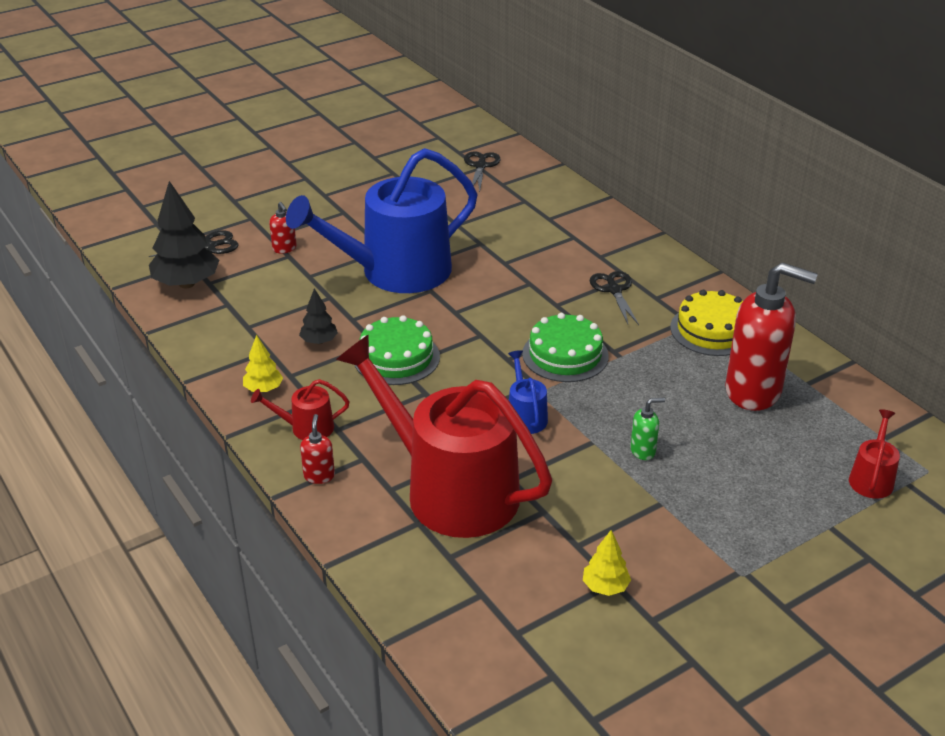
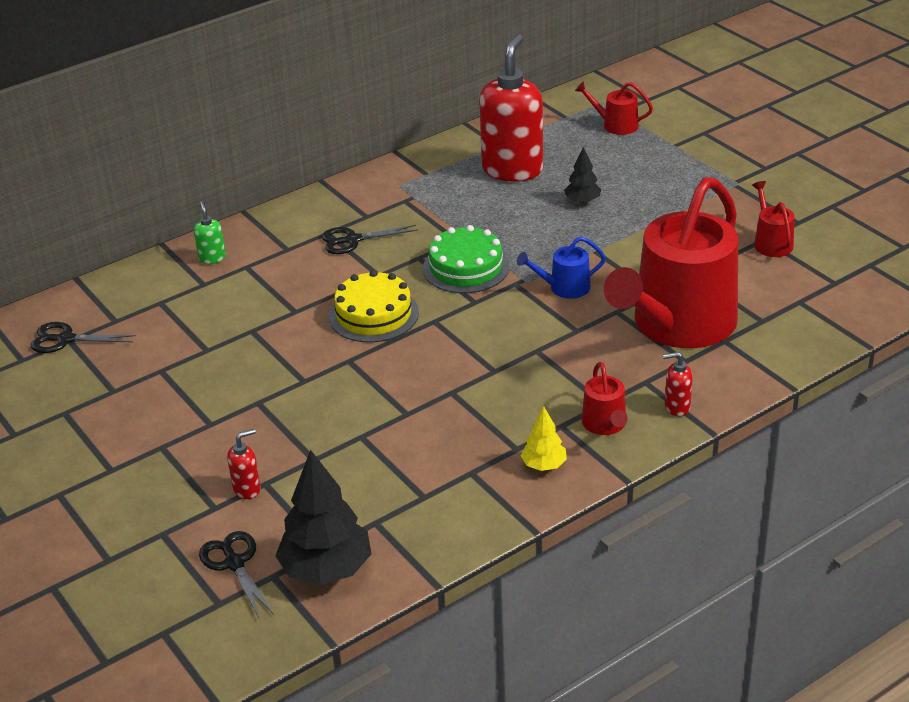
camera: 90 degrees left, 0 degrees up
(319, 341) = (451, 434): black tree -> black tree (582, 201)
(396, 272) = (309, 389): blue watering can -> none
(396, 357) = (478, 374): green cake -> none
(605, 587) = (771, 242): yellow tree -> red watering can
(643, 451) = (603, 225): green soap dispenser -> green soap dispenser (212, 258)
(712, 330) = (421, 187): yellow cake -> yellow cake (374, 314)

